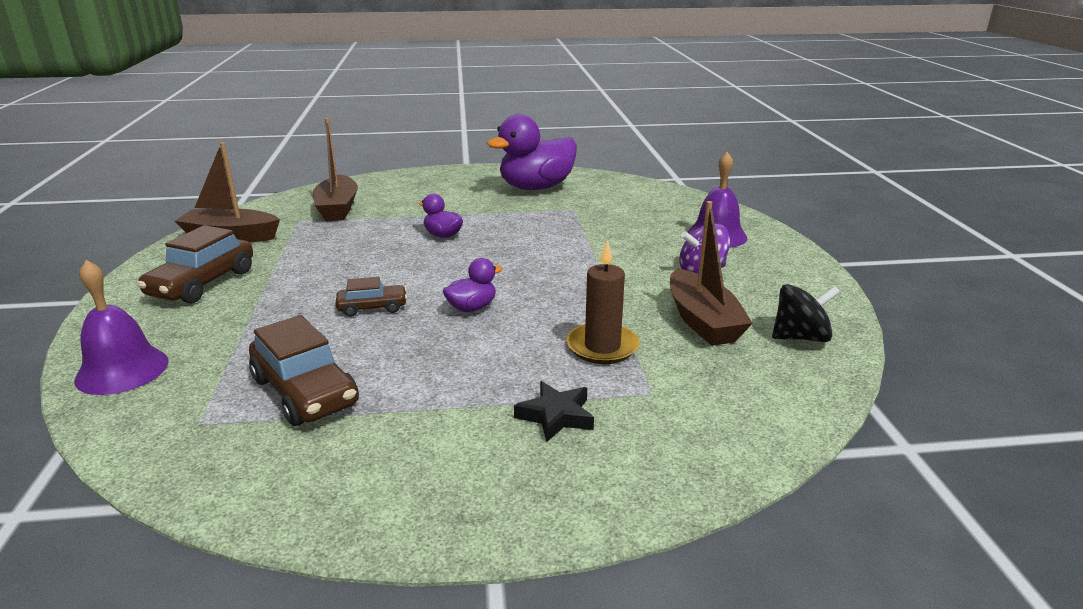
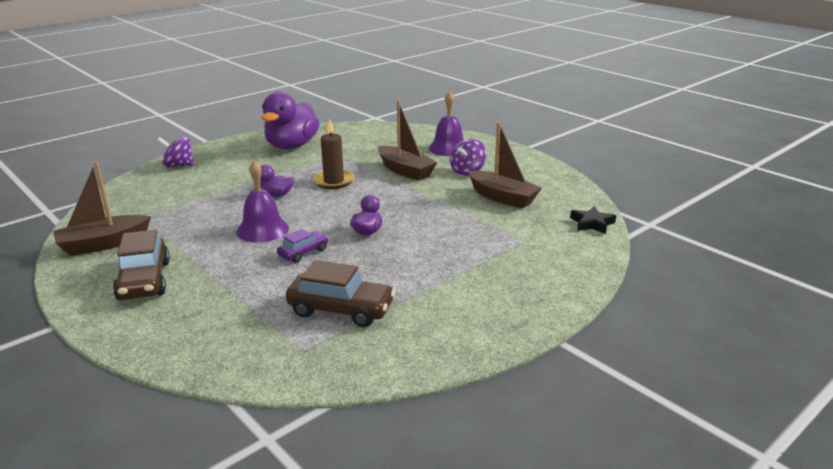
camera: 35 degrees left, 0 degrees up
(122, 370) = (189, 348): purple bell -> purple bell (262, 229)
(337, 208) = (159, 199): brown boat -> brown boat (405, 171)
(372, 308) = (303, 252): brown car -> purple car
(403, 181) = (178, 166): none -> purple spinning top
(556, 416) = (495, 267): black star -> black star (592, 223)
(602, 347) = (471, 227): brown candle -> brown candle (334, 181)
(800, 337) = (557, 190): black spinning top -> none

